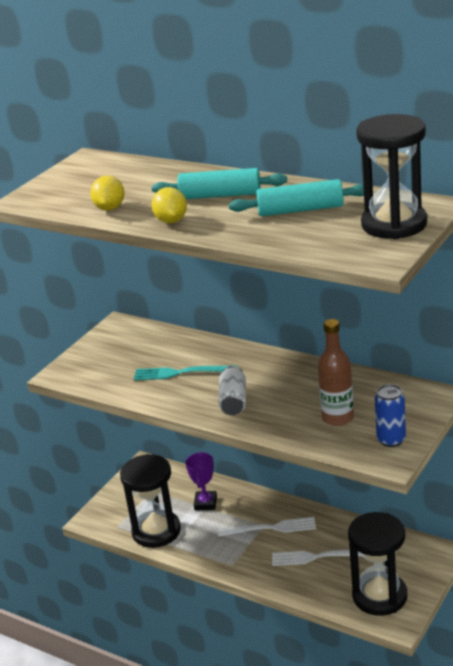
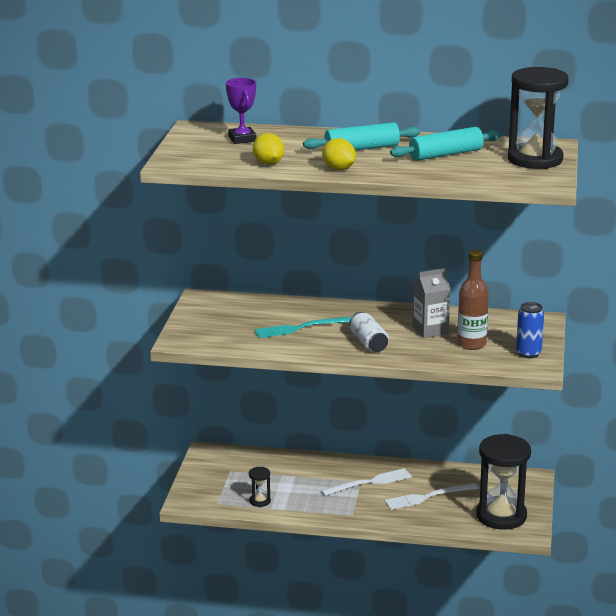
camera: 25 degrees left, 5 degrees down
(156, 531) = (260, 501): black hourglass -> black hourglass, size x0.43
(205, 503) = (292, 473): purple trophy -> purple trophy (242, 139)
(307, 393) = (430, 330): none -> grey carton

